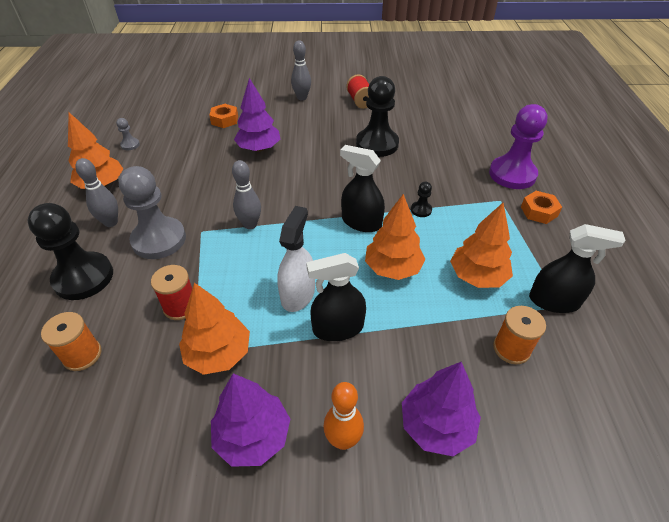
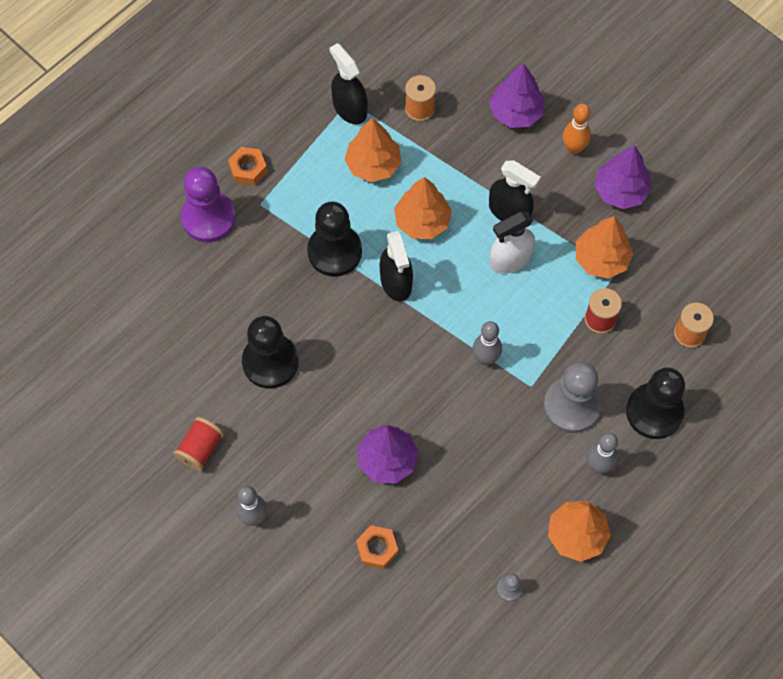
camera: 135 degrees left, 20 degrees up
(421, 210) = (334, 251): black pawn -> black pawn, size x2.36

